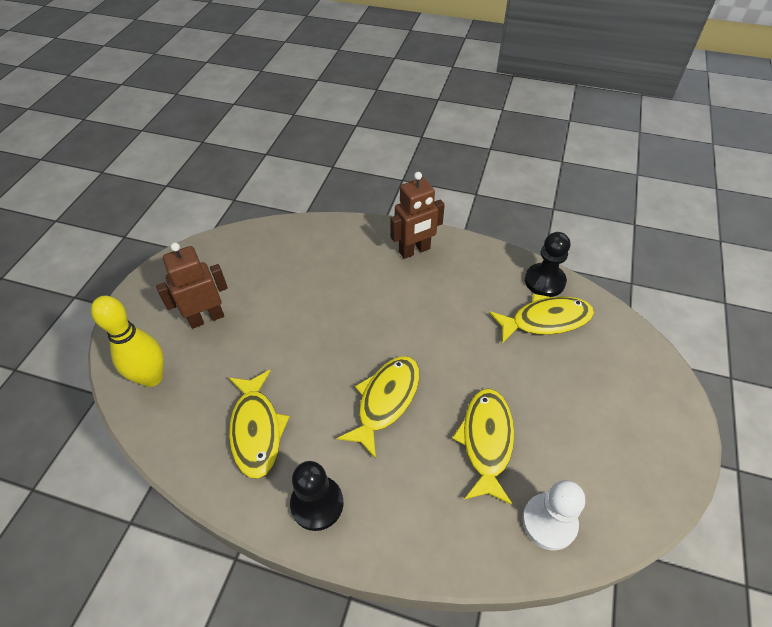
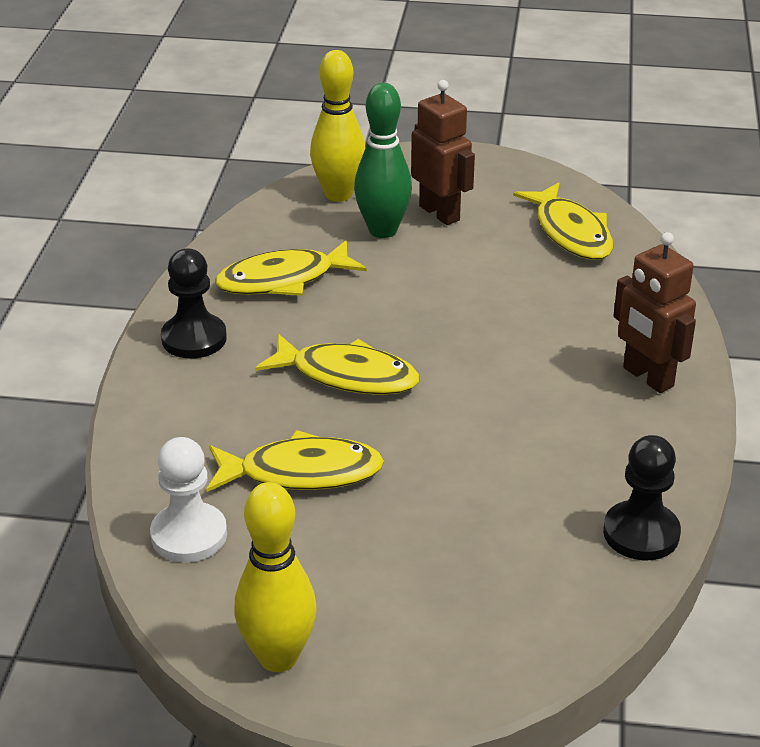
camera: 80 degrees right, 15 degrees down
(214, 355) = (383, 230): none -> green bowling pin
(545, 320) = (548, 534): yellow fish -> yellow fish (570, 232)
(658, 473) = (278, 657): none -> yellow bowling pin

